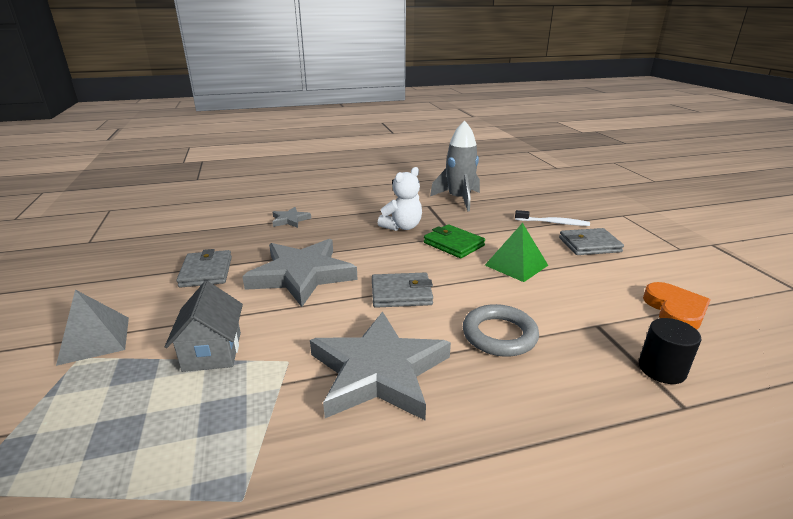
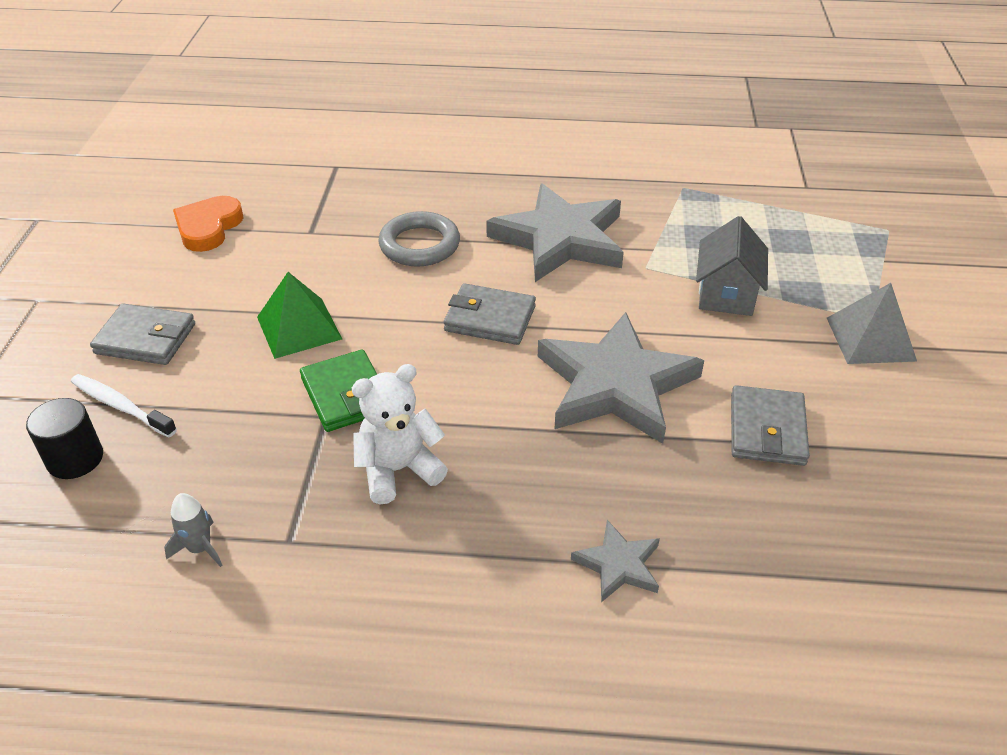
camera: 160 degrees left, 15 degrees up
(459, 199) = (200, 548): grey rocket -> grey rocket, size x0.44
(662, 369) = (312, 188): black cylinder -> black cylinder (75, 459)

